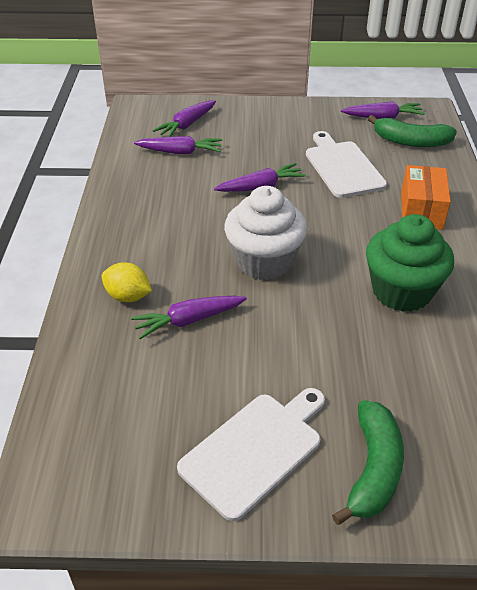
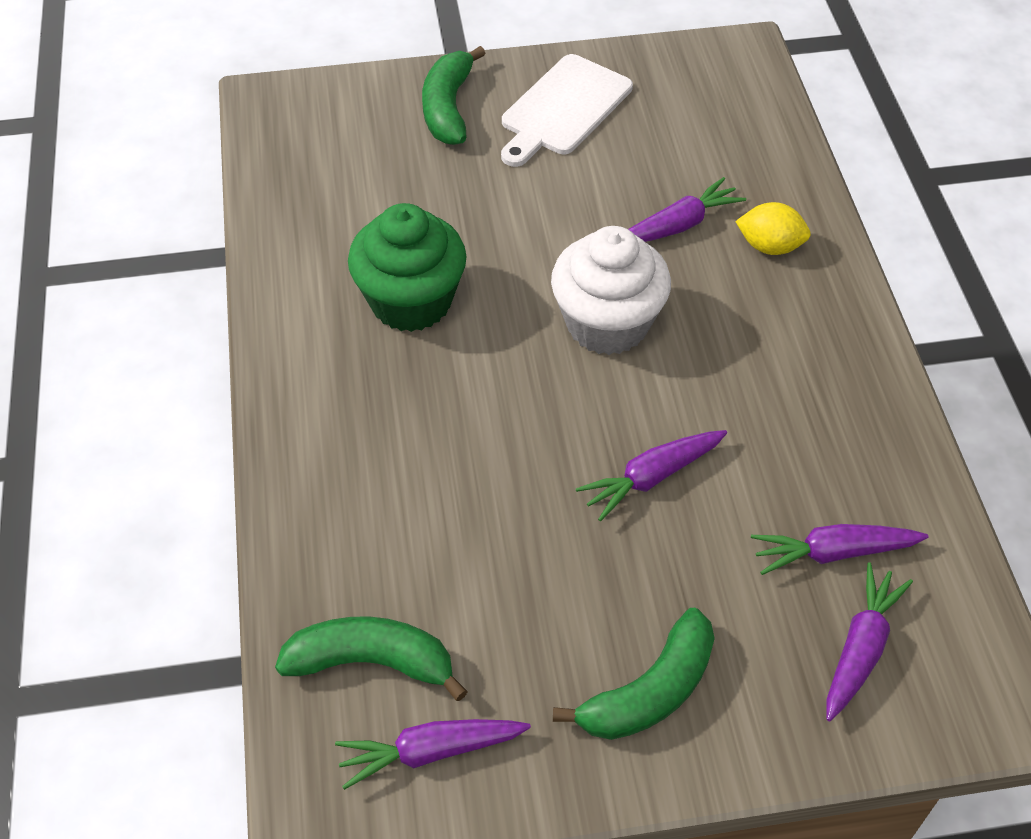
camera: 170 degrees right, 10 degrees up
(285, 123) = (650, 691): none -> green banana
(342, 167) = (510, 556): white cutting board -> none
(421, 210) = (369, 459): orange box -> none

